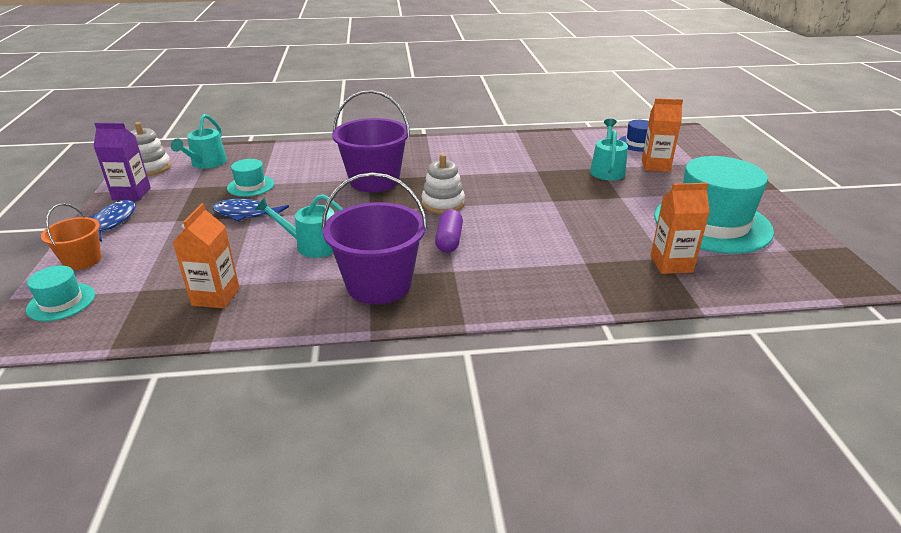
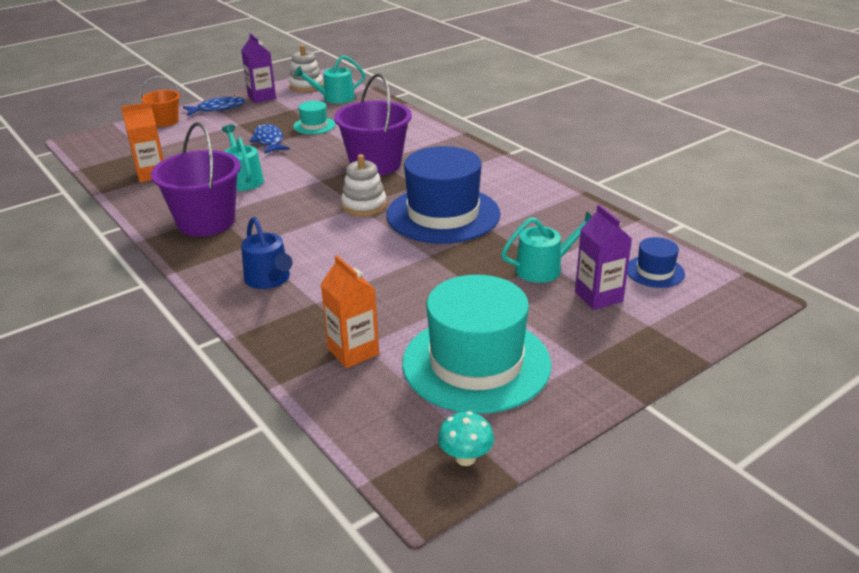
camera: 60 degrees right, 0 degrees up
(61, 302) = (117, 136): turquoise hat -> none
(449, 240) = (299, 228): purple capsule -> none
(495, 179) = (443, 214): none -> blue hat
(528, 275) = (269, 279): none -> blue watering can
(655, 166) = (598, 296): orange carton -> purple carton
(820, 256) = (465, 458): none -> turquoise mushroom

